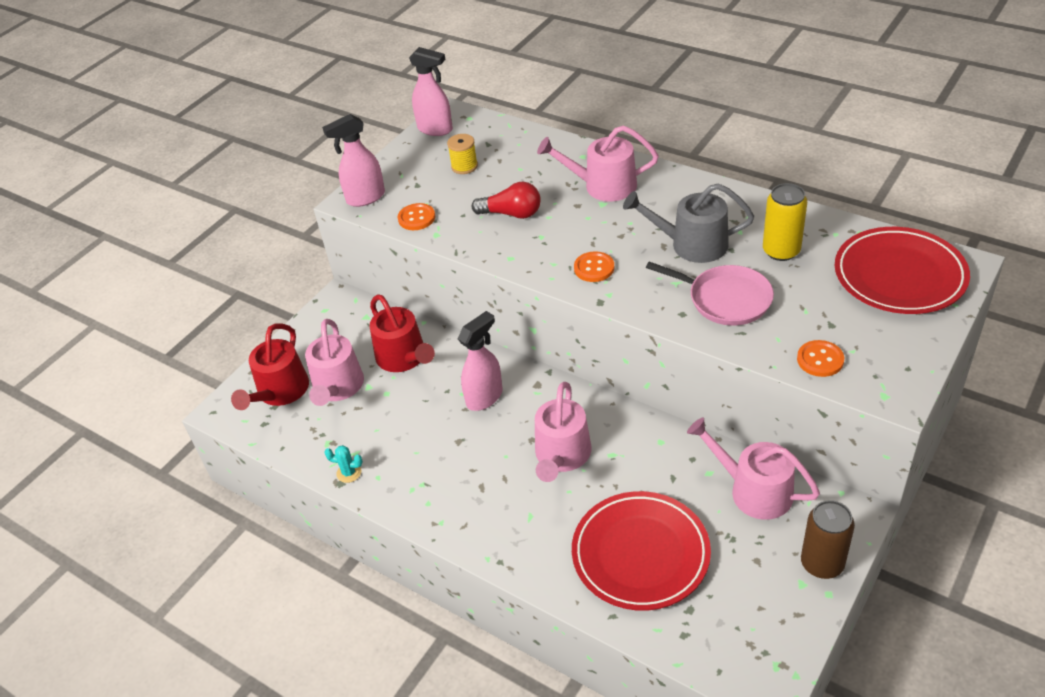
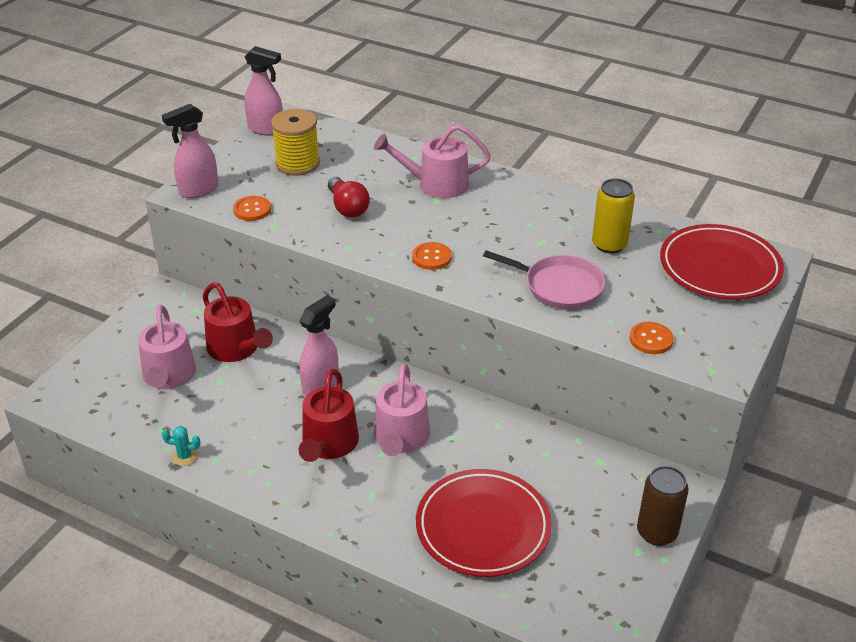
camera: 10 degrees left, 5 degrees down
(280, 392) = (108, 380): red watering can -> red watering can (328, 444)
(464, 166) = (297, 164): yellow spool -> yellow spool, size x1.68
(511, 214) = (347, 207): red light bulb -> red light bulb turned 60 degrees clockwise
(692, 244) = (525, 238): grey watering can -> none
(754, 490) = (589, 468): pink watering can -> none

